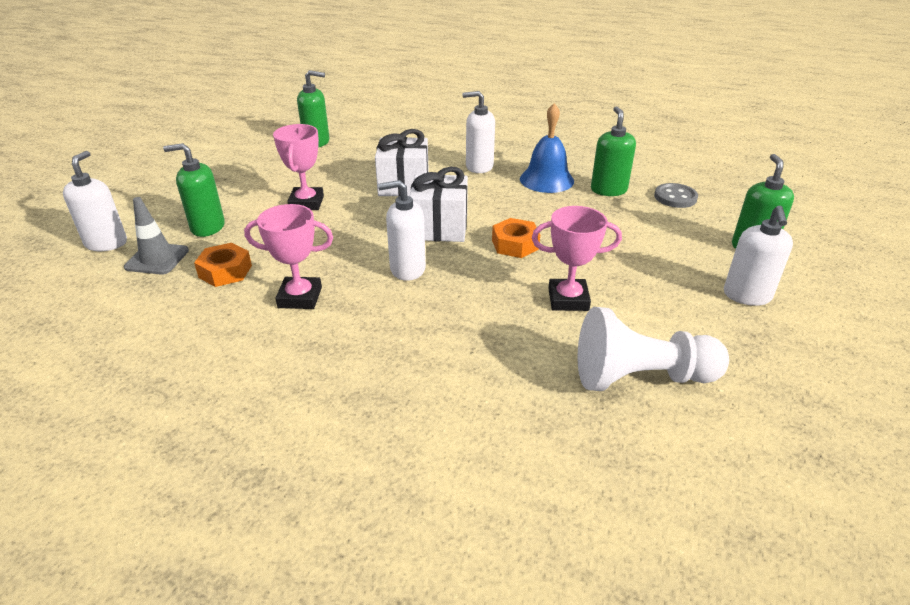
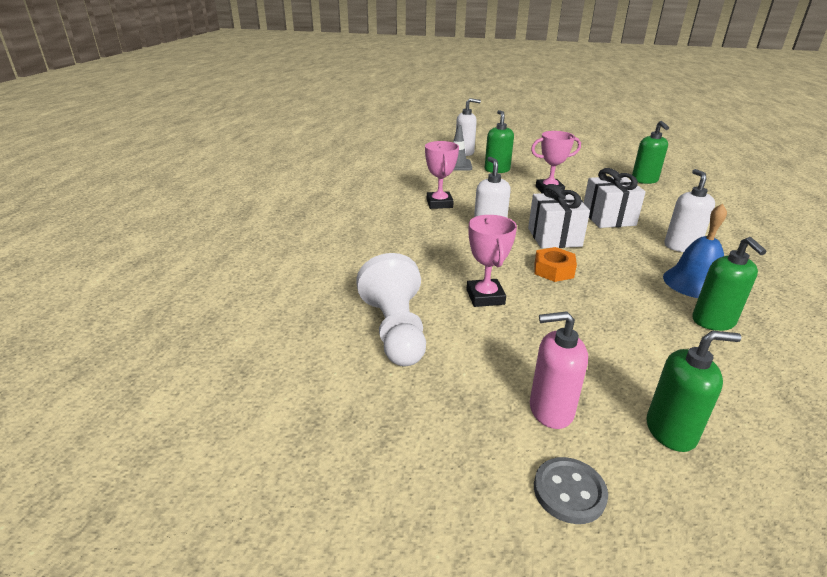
camera: 80 degrees right, 5 degrees down
(225, 271) = (454, 182): orange nut -> none
(608, 190) = (713, 321): green soap dispenser -> green soap dispenser turned 90 degrees clockwise
(675, 197) = (749, 373): grey button -> grey button (569, 492)
(747, 296) = (550, 410): white soap dispenser -> pink soap dispenser

